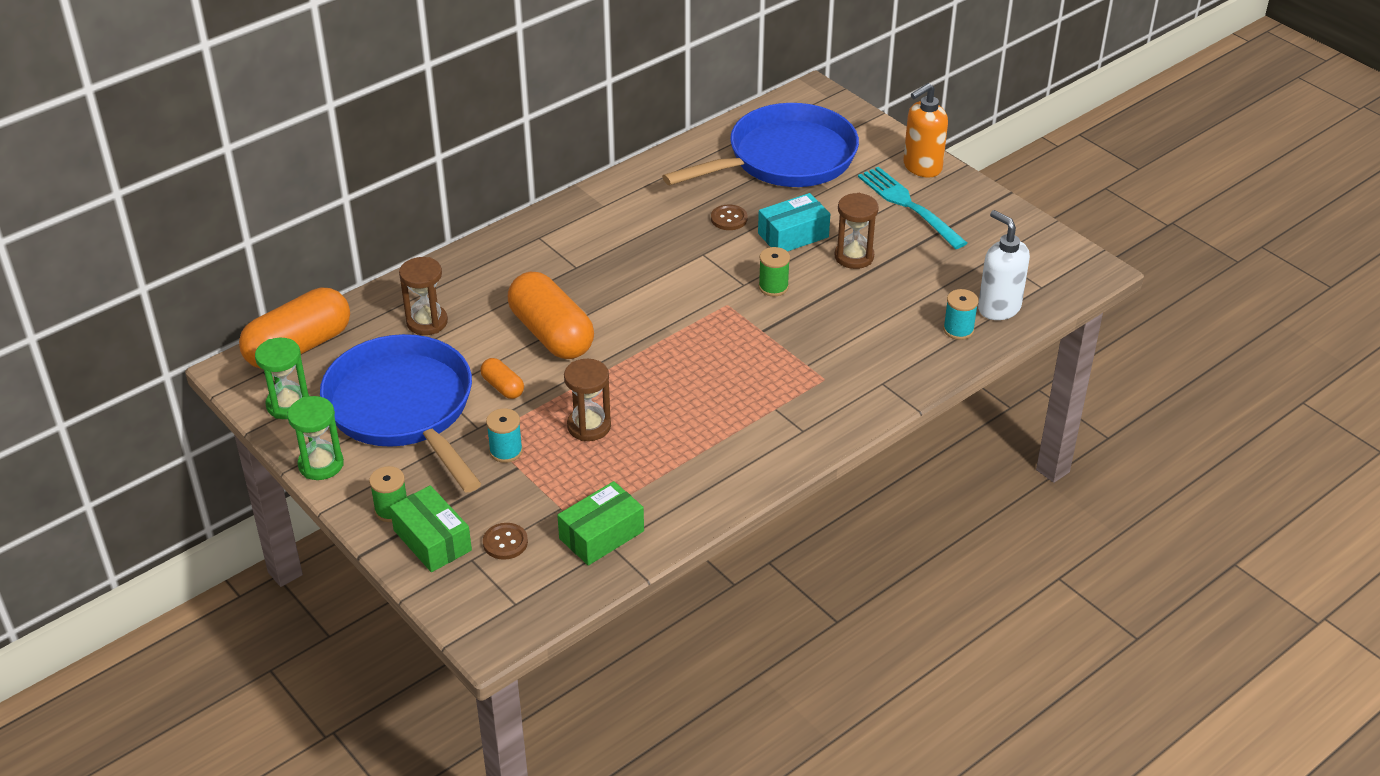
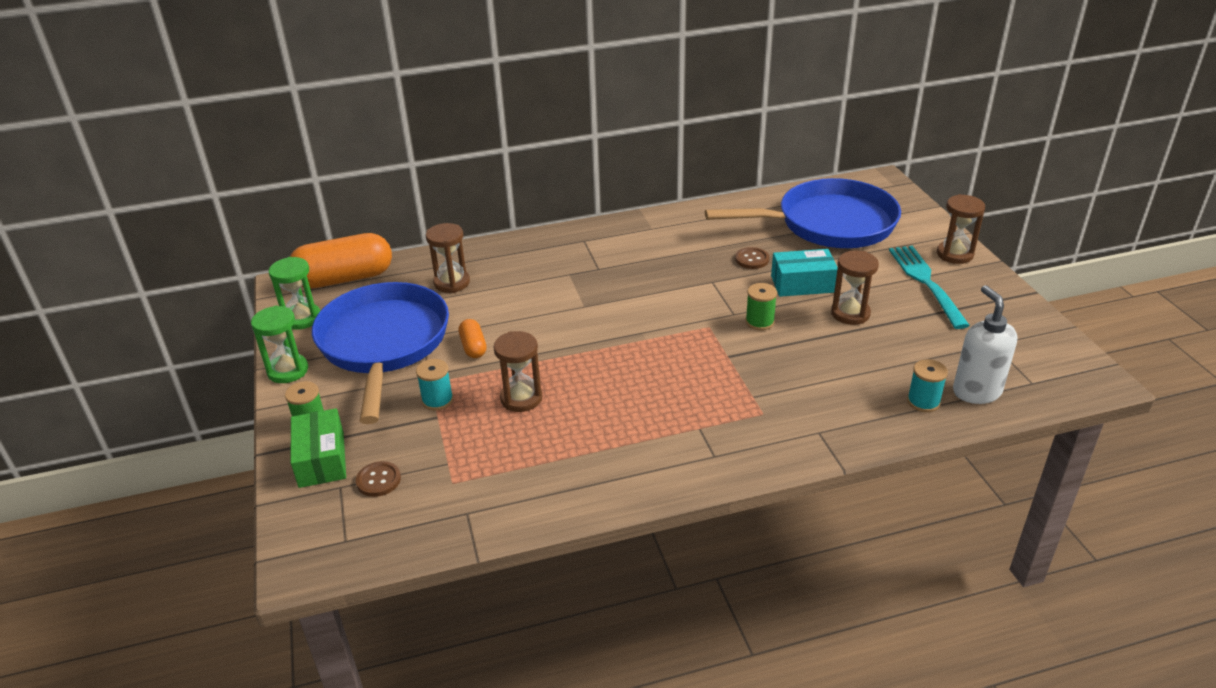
camera: 25 degrees right, 5 degrees down
(551, 334) = (542, 315): orange capsule -> none
(601, 535) = (465, 499): green box -> none
(922, 167) = (954, 254): orange soap dispenser -> brown hourglass

